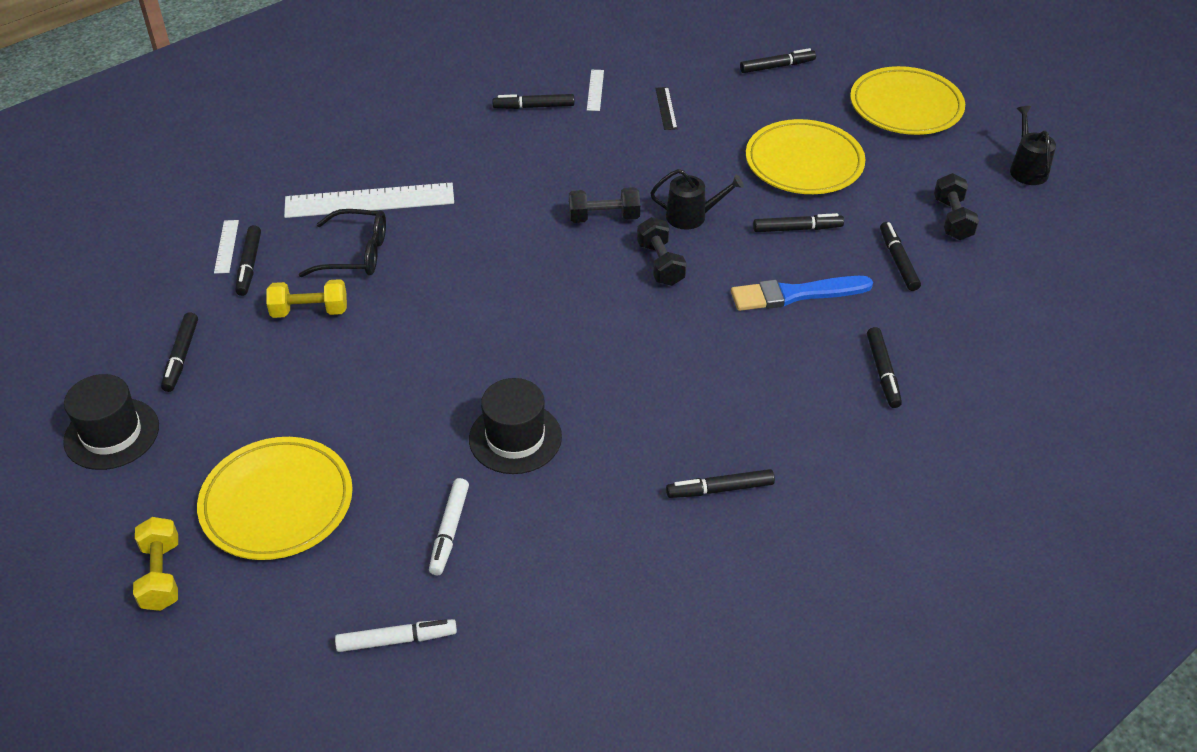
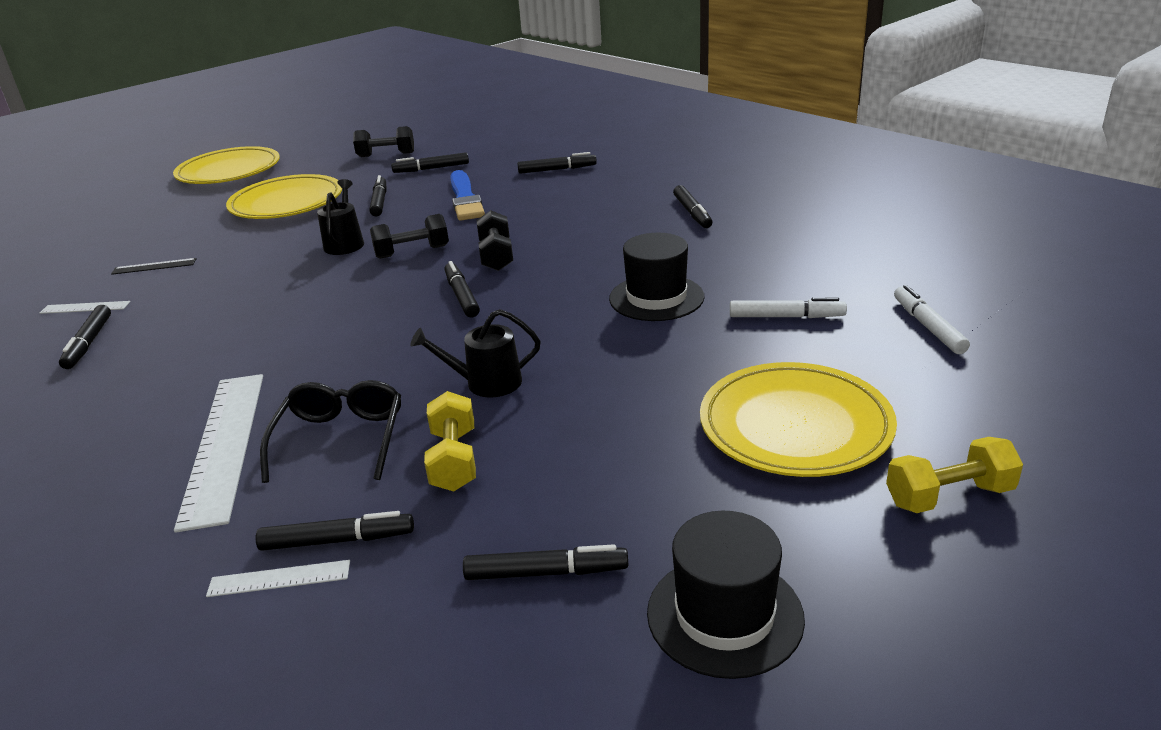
camera: 90 degrees left, 15 degrees down
(604, 217) = (330, 283): black dumbbell -> black dumbbell (496, 256)
(777, 66) = (123, 220): black marker -> black marker (462, 296)
(1027, 169) = (336, 136): black watering can -> black watering can (487, 383)

